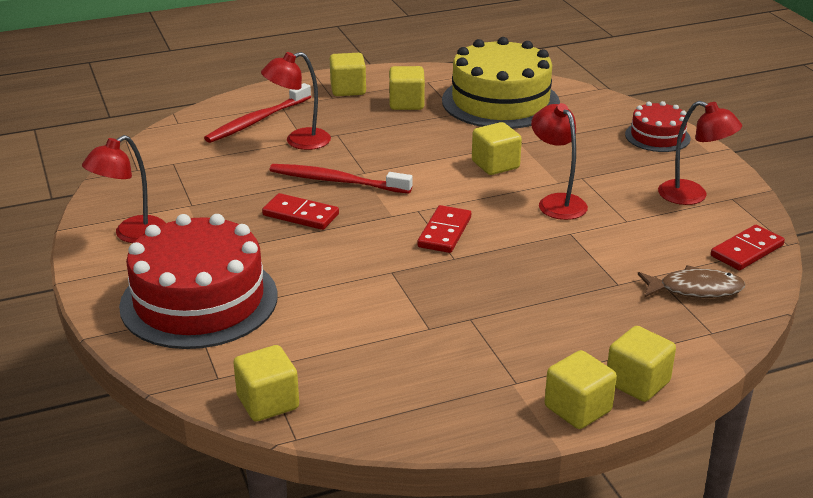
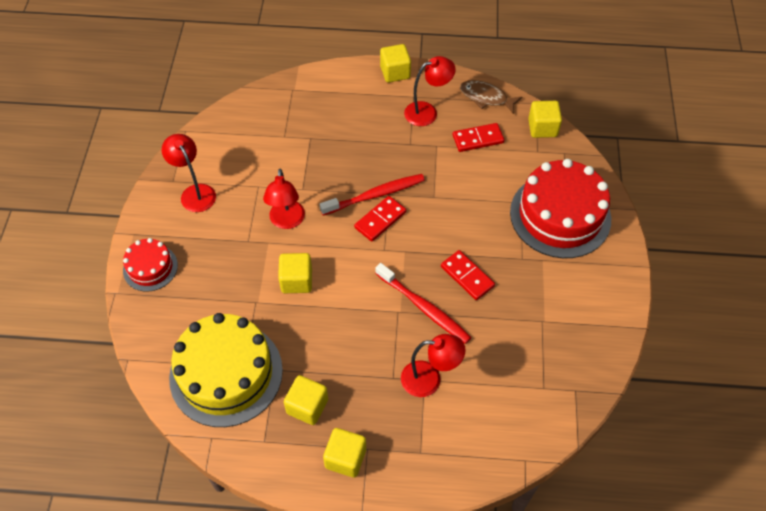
camera: 155 degrees left, 25 degrees up
(131, 235) = (592, 300): red lamp -> red lamp (427, 112)
(257, 121) = (453, 432): red toothbrush -> red toothbrush (375, 195)
(637, 382) = (355, 75): yellow cube -> none
(695, 289) = (272, 118): brown fish -> brown fish (486, 97)
(746, 251) = (214, 134): red domino -> red domino (478, 139)

